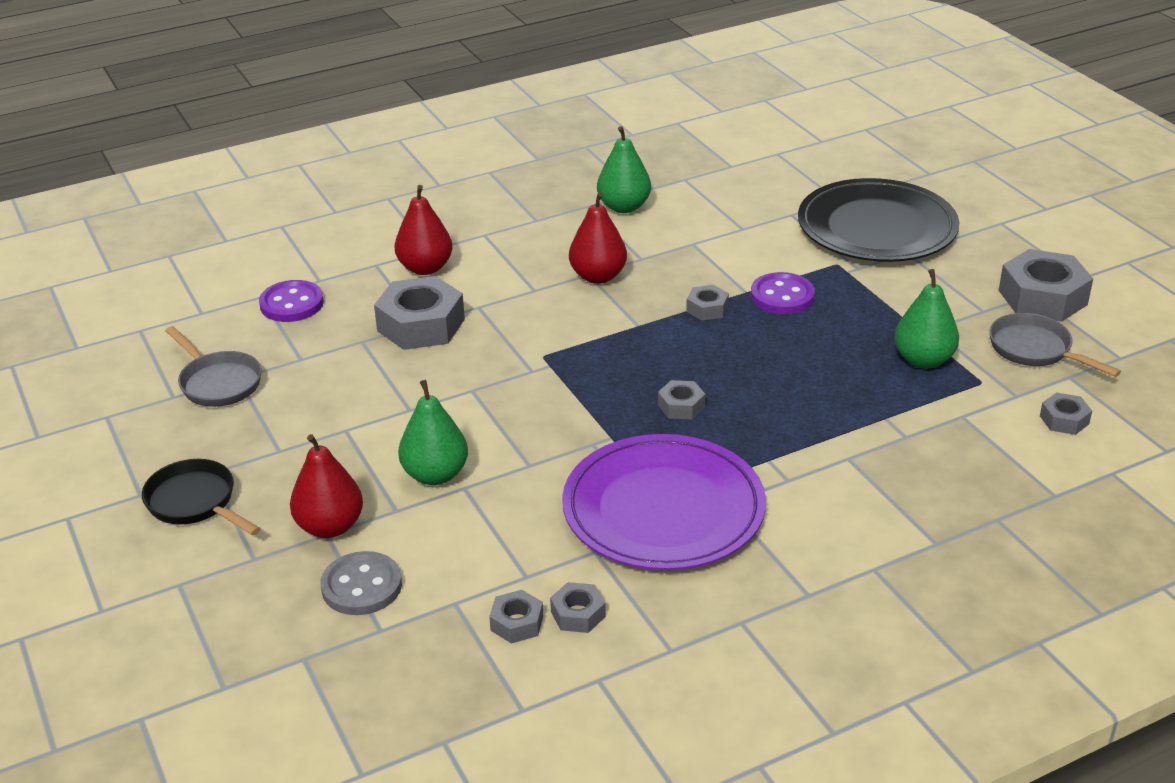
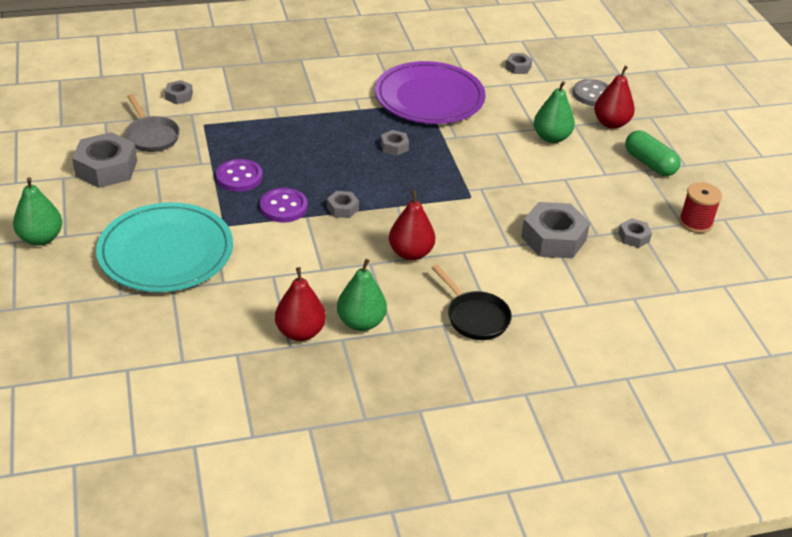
camera: 170 degrees left, 5 degrees up
(195, 503) = (689, 149): black pan -> black pan (475, 317)
(218, 382) = (695, 222): grey pan -> red spool
(271, 461) = (649, 163): none -> green capsule
(292, 304) = (653, 278): purple button -> purple button (239, 177)
(425, 268) = (546, 291): red pear -> red pear (300, 332)
(578, 614) = (488, 65): grey nut -> grey nut (633, 237)
(877, 227) = (166, 252): black plate -> turquoise plate
(923, 360) = (226, 144): green pear -> green pear (41, 238)

